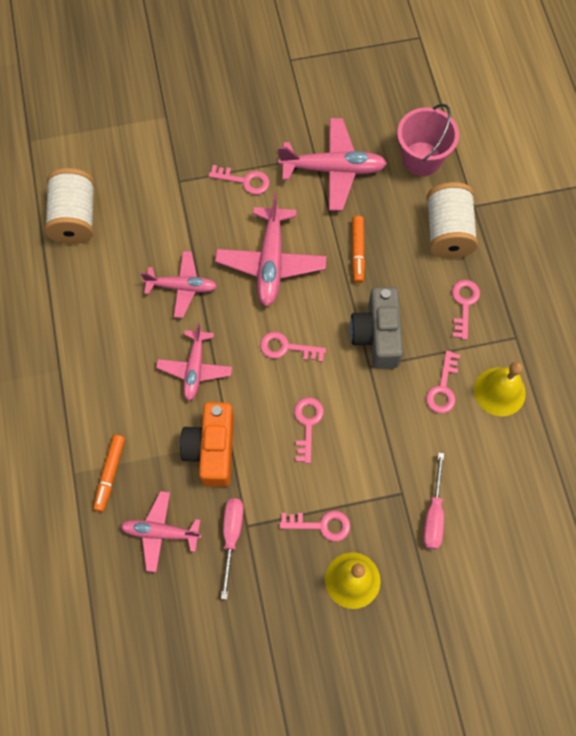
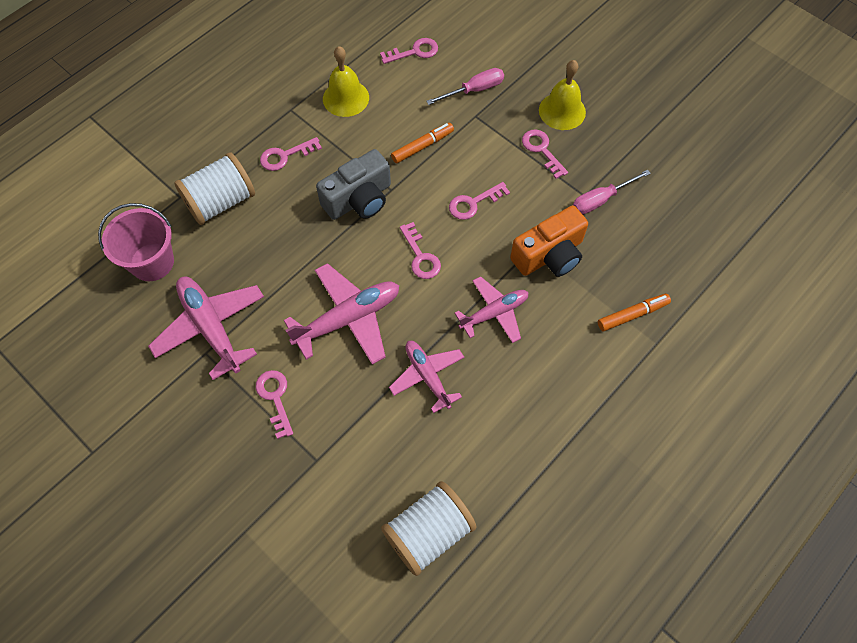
camera: 125 degrees left, 5 degrees down
(160, 532) = (641, 248): pink plane -> none
(357, 252) = (288, 257): orange marker -> orange marker (422, 146)
(443, 388) = (371, 133): pink key -> pink key (414, 52)

